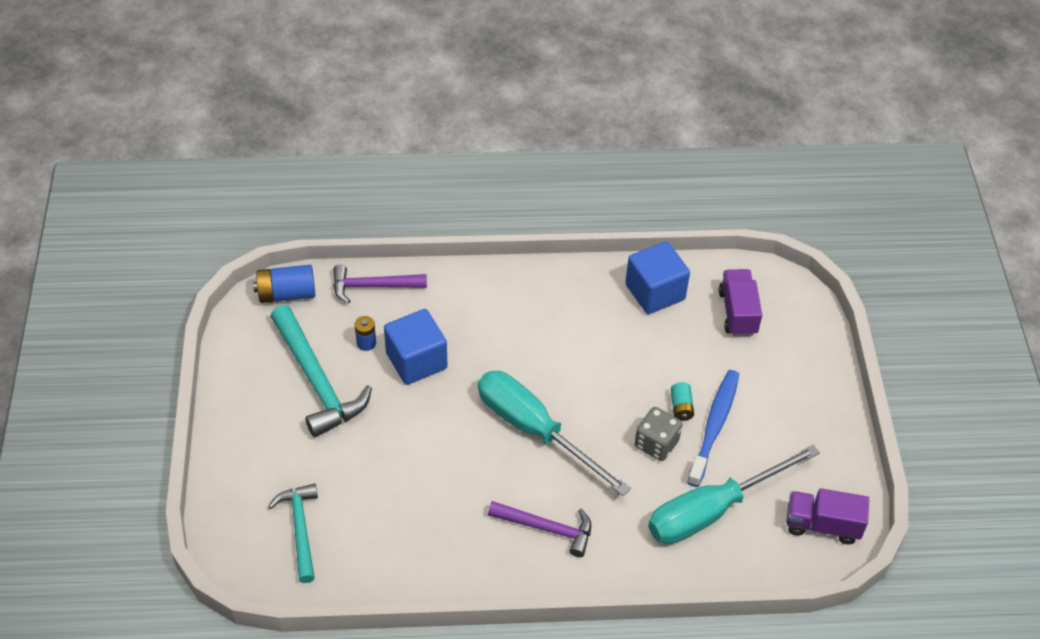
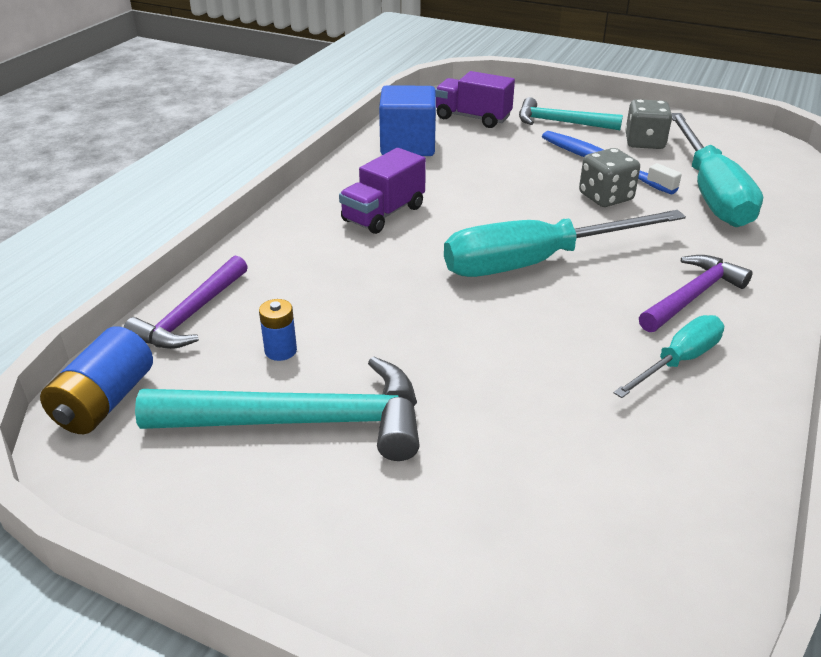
camera: 60 degrees left, 15 degrees down
(300, 529) = (589, 539): turquoise hammer -> turquoise hammer (561, 122)
(416, 361) = (353, 317): blue cube -> none
(467, 536) = (678, 361): none -> turquoise screwdriver
(681, 407) = (566, 172): turquoise battery -> none
(777, 445) = (644, 142): none -> grey dice
(822, 525) = (751, 149): purple truck -> purple truck (383, 214)

